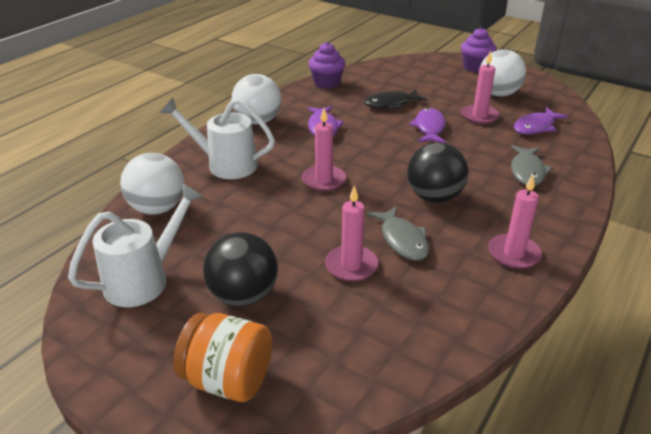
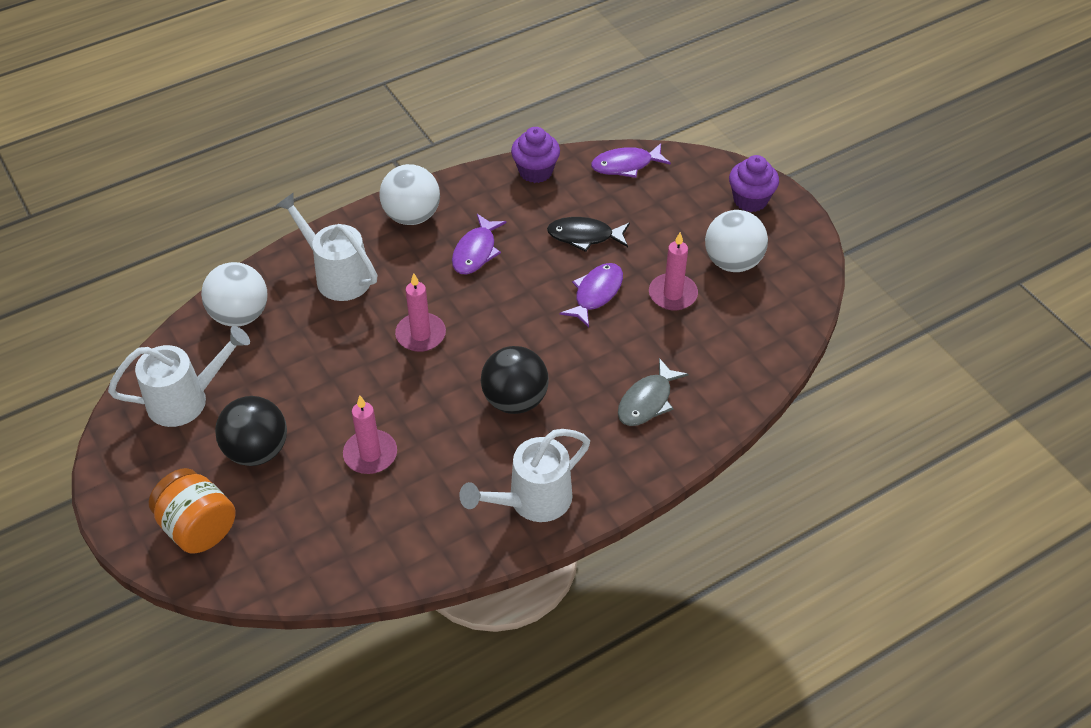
camera: 25 degrees right, 15 degrees up
(402, 240) = (439, 443): grey fish -> none
(513, 254) = (532, 501): pink candle -> white watering can
(536, 127) = (724, 336): purple fish -> purple fish (626, 165)

